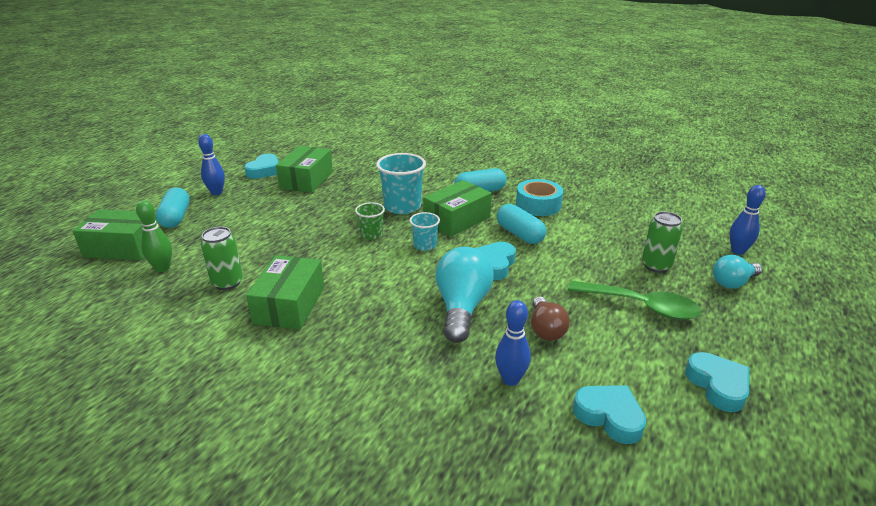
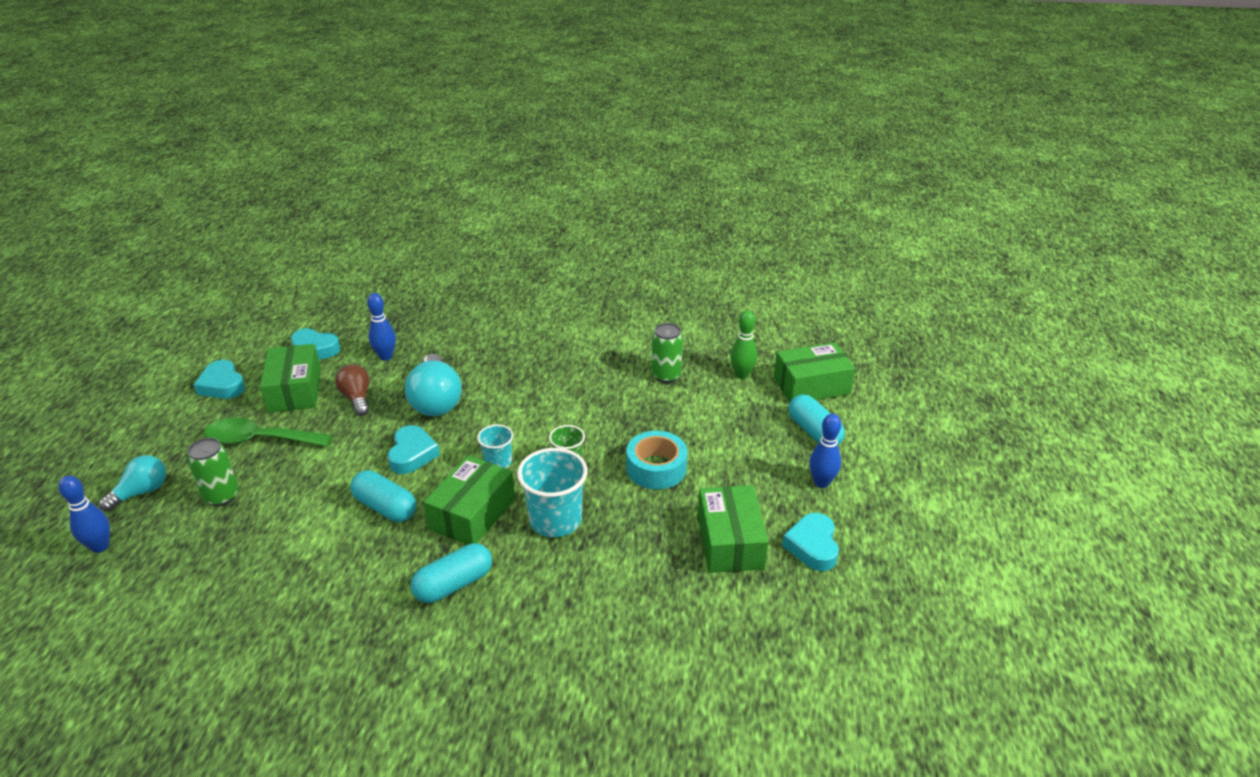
camera: 160 degrees right, 5 degrees up
(289, 305) = (591, 370): green box -> green box (295, 390)
(538, 205) = (360, 574): turquoise tape -> turquoise tape (656, 468)

